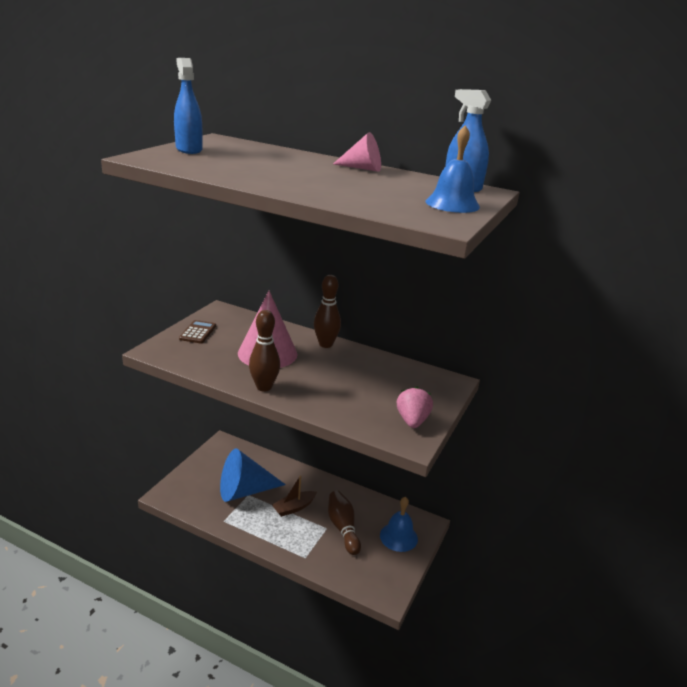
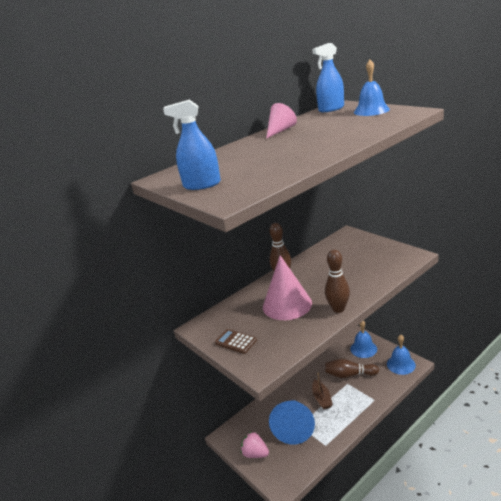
camera: 60 degrees left, 0 degrees up
(381, 580) = (401, 364): none -> blue bell
(412, 421) = (391, 252): pink strawberry -> pink strawberry (255, 453)

